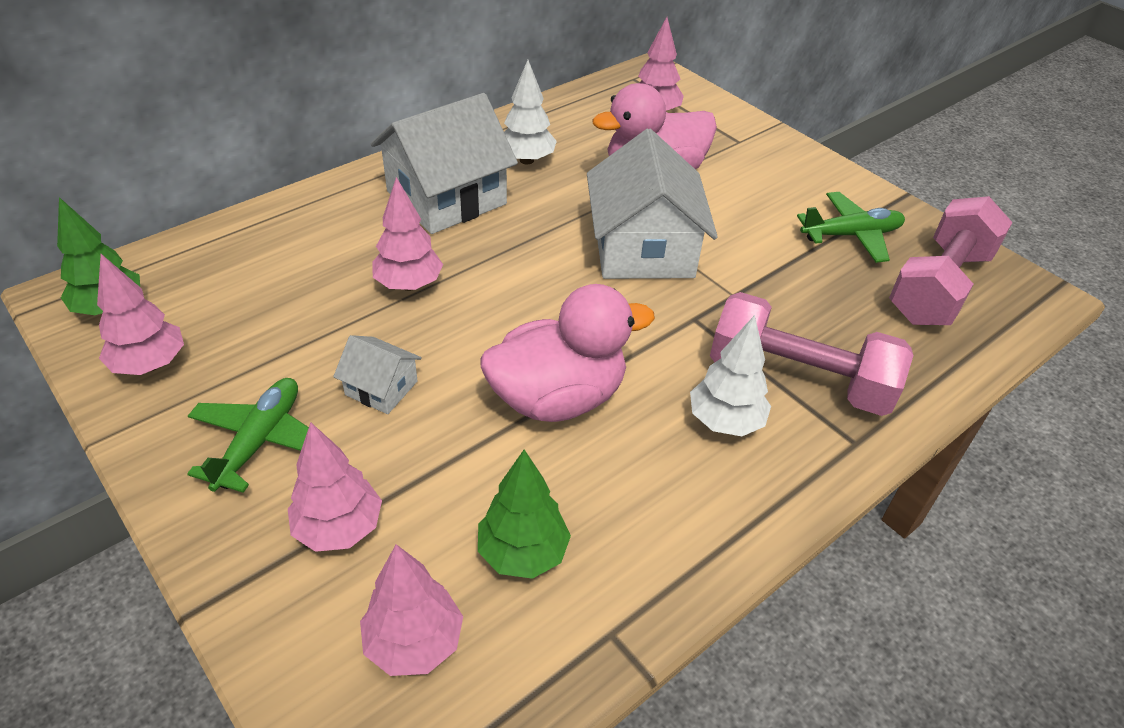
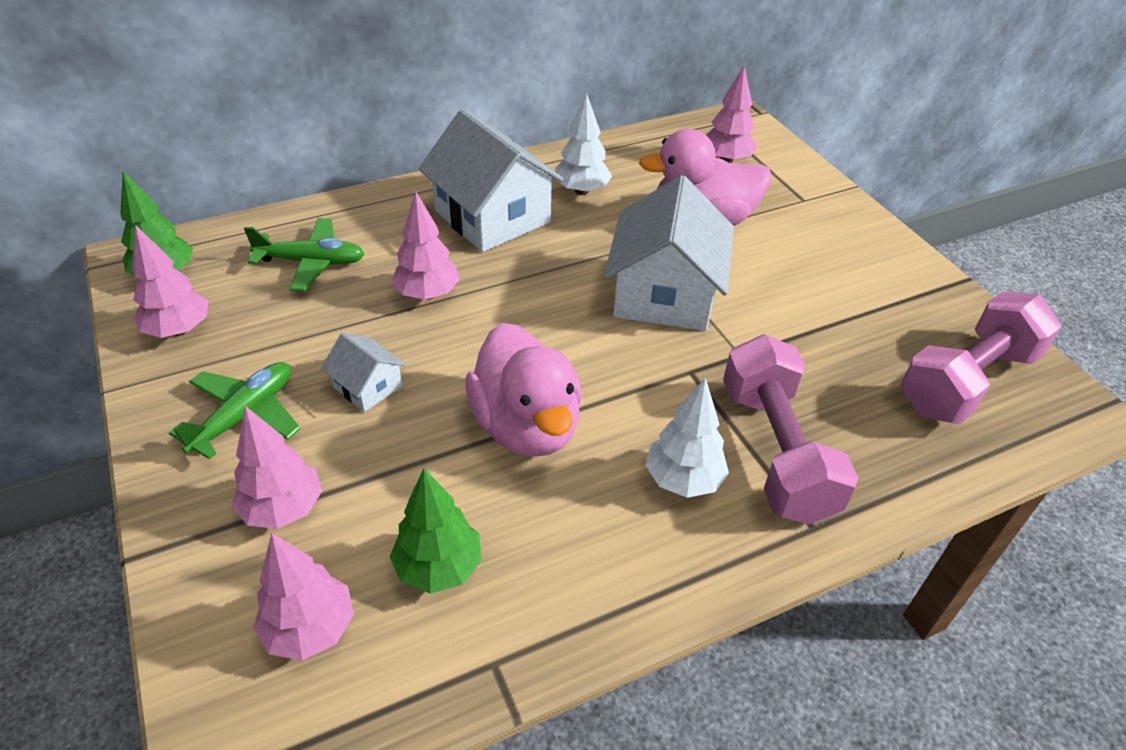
camera: 15 degrees right, 0 degrees up
(446, 198) = (492, 217): white house -> white house turned 75 degrees clockwise
(558, 398) = (526, 425): pink duck -> pink duck turned 75 degrees clockwise
(799, 379) = (776, 451): pink dumbbell -> pink dumbbell turned 45 degrees clockwise
(850, 235) = (888, 313): green plane -> green plane (311, 262)

